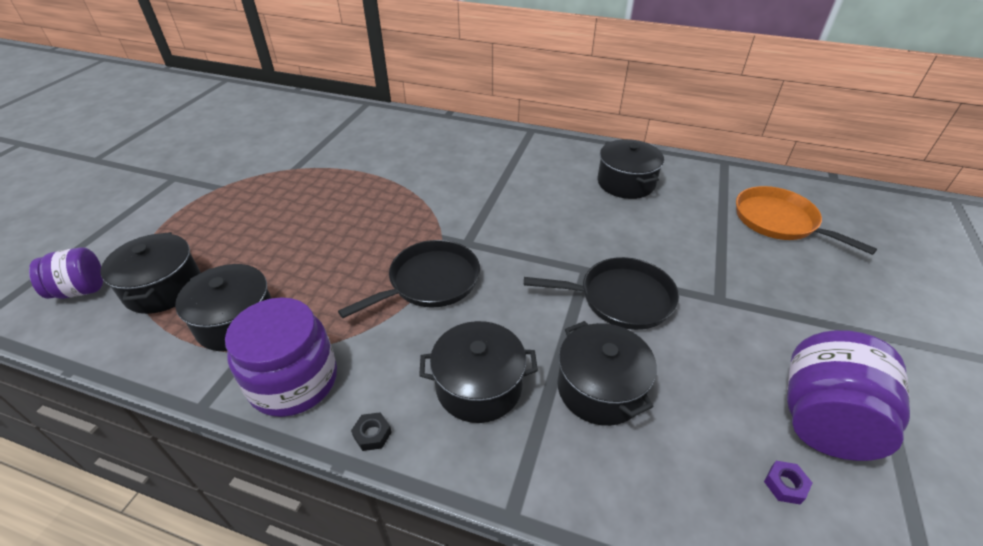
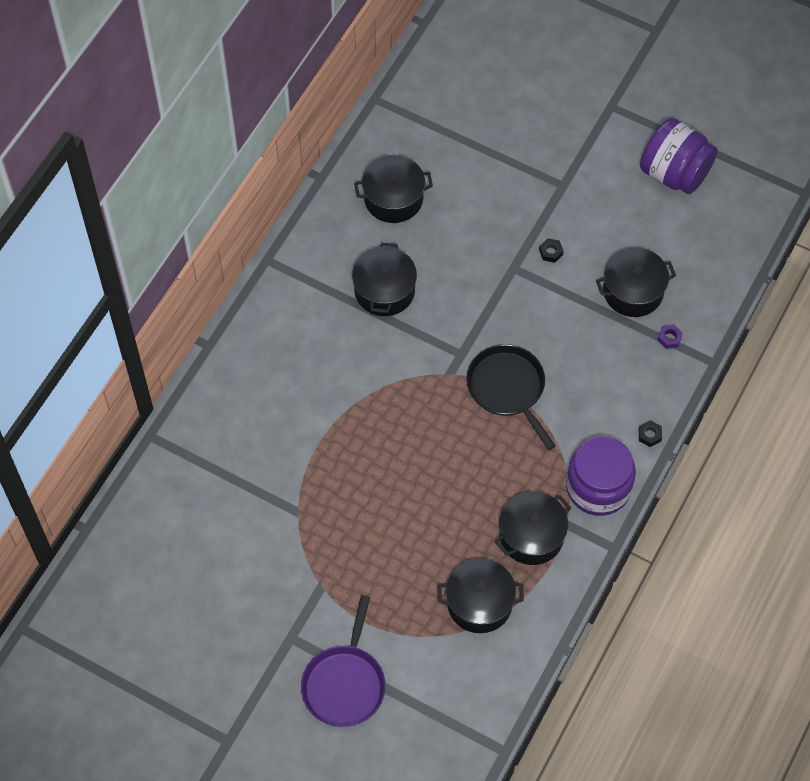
camera: 80 degrees left, 20 degrees up
(80, 290) = (470, 673): purple jar -> none
(113, 210) = (345, 684): none -> purple pan
(479, 386) = (620, 366): black pot -> black pot (384, 290)
(621, 298) = (550, 252): black pan -> black nut
(778, 221) = (477, 99): orange pan -> none
(785, 485) = (712, 215): purple nut -> purple nut (669, 338)

